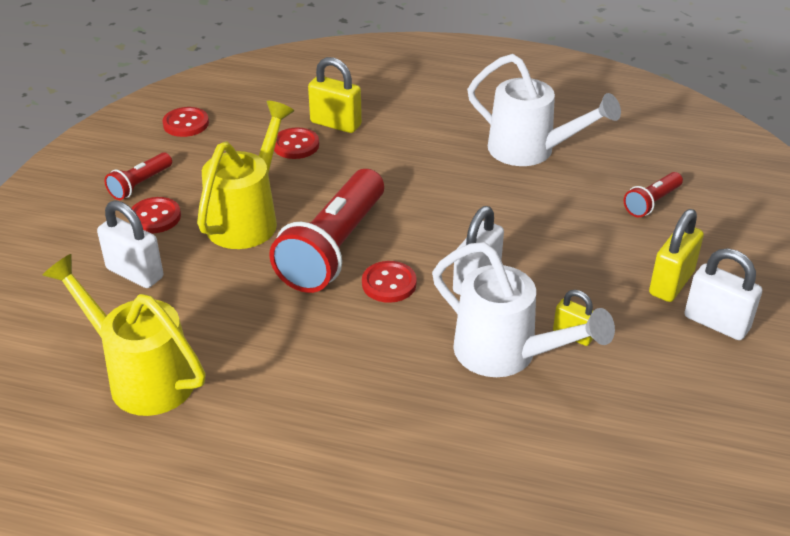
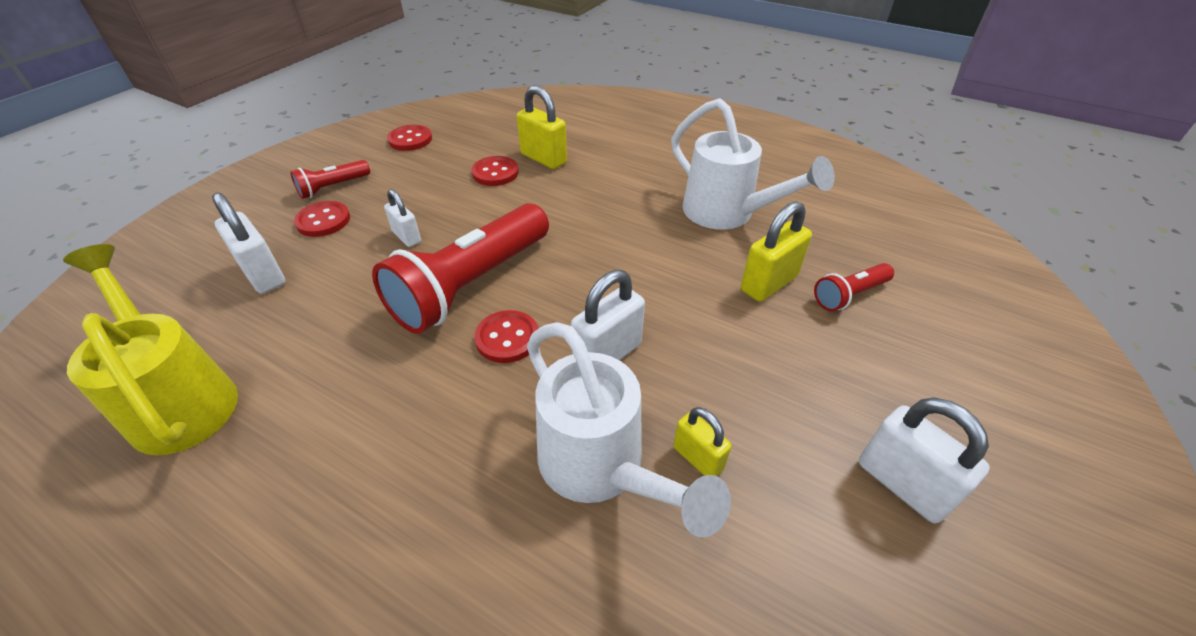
camera: 15 degrees right, 5 degrees up
(248, 218) = (407, 237): yellow watering can -> white padlock
(671, 283) = (850, 408): yellow padlock -> yellow padlock (768, 283)

